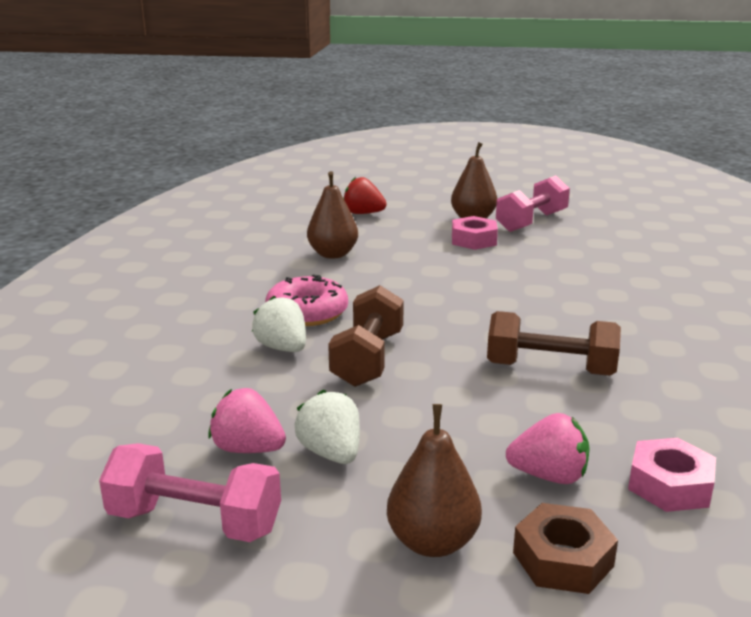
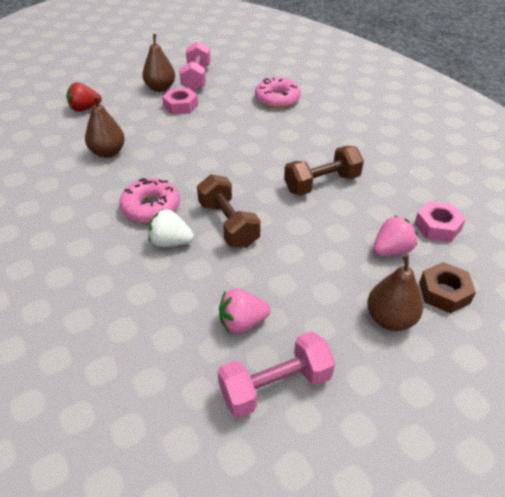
camera: 40 degrees left, 20 degrees up
(331, 453) = (286, 298): white strawberry -> none
(614, 269) = (277, 99): none -> pink donut

